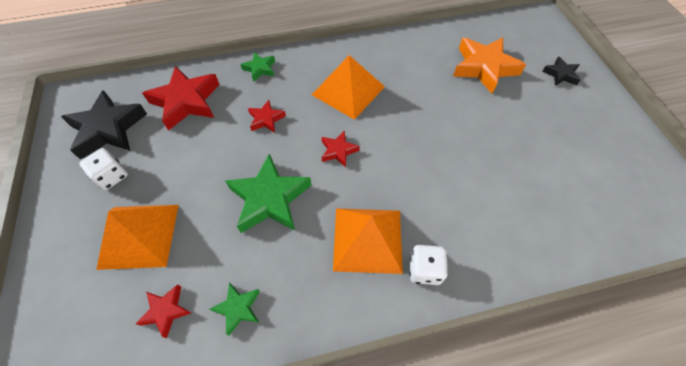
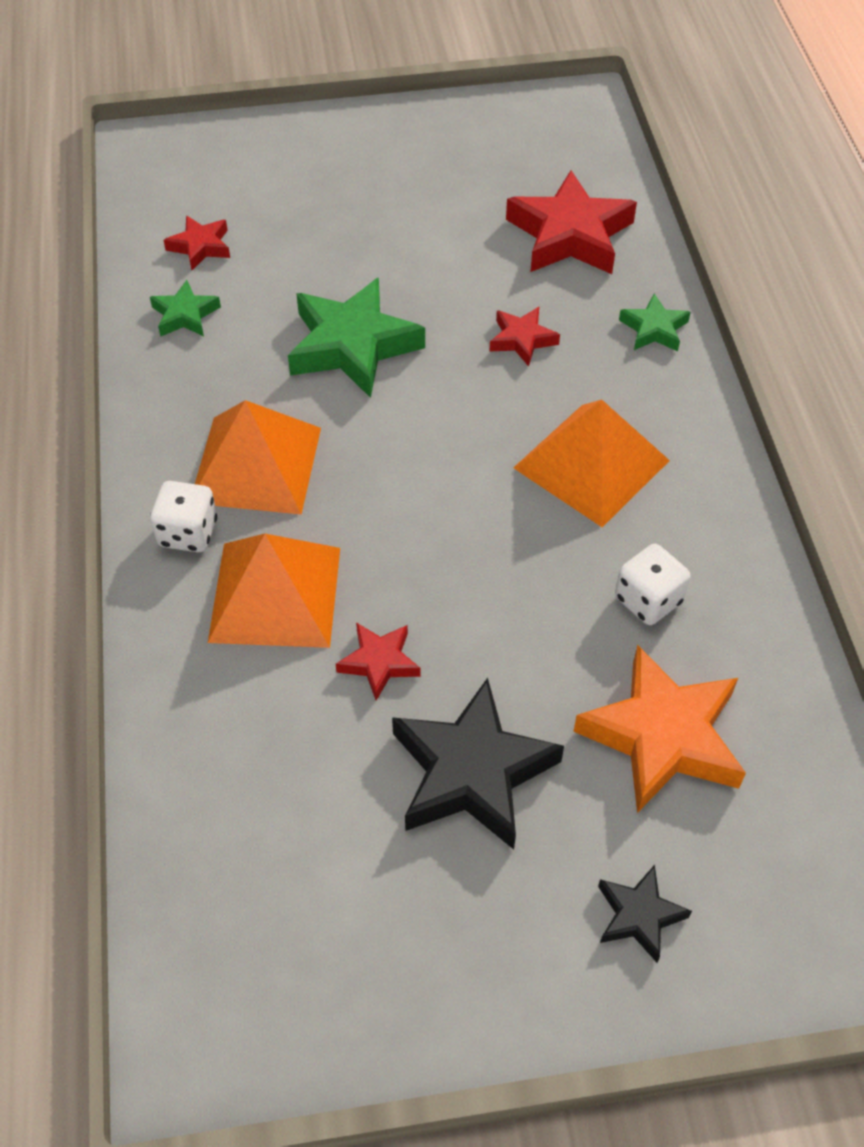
camera: 95 degrees right, 5 degrees down
(108, 129) = (513, 153): black star -> black star (471, 772)
(112, 176) = (421, 170): white dice -> white dice (648, 600)
(139, 235) = (316, 209): orange pyramid -> orange pyramid (275, 594)
(338, 151) = (439, 438): red star -> red star (379, 662)

